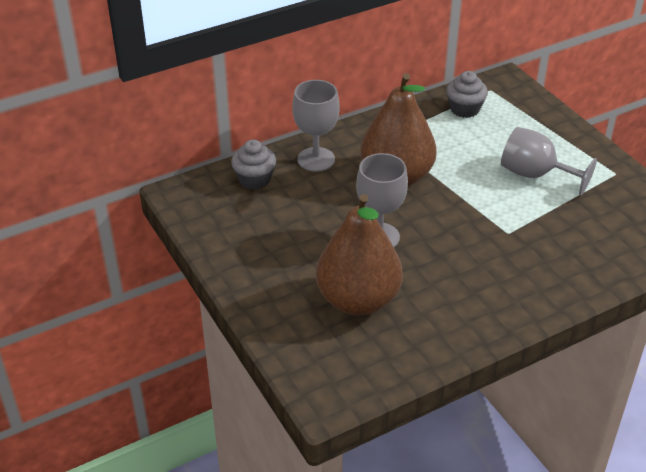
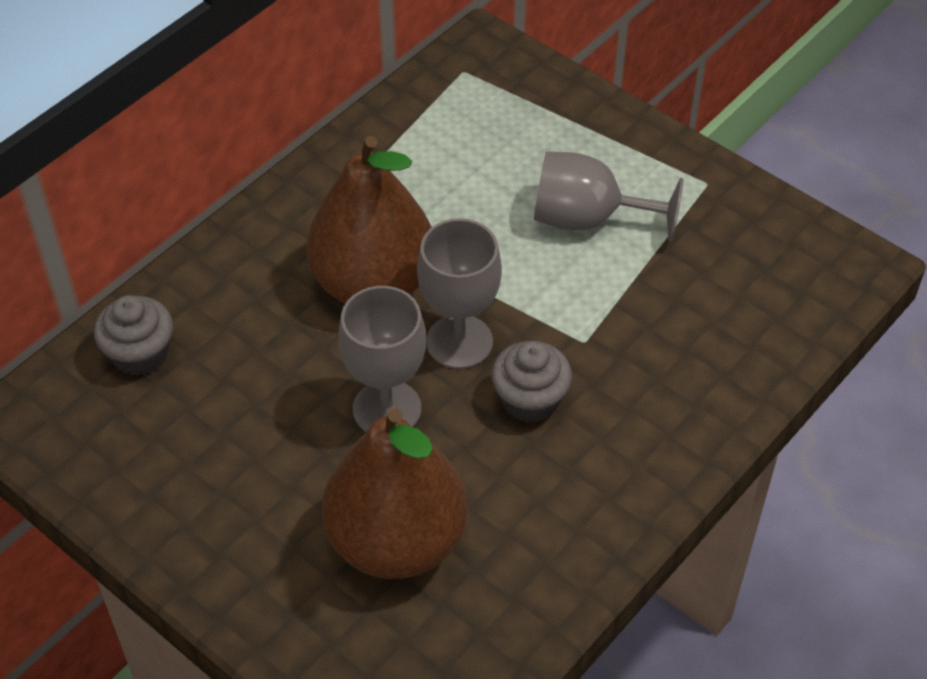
camera: 20 degrees left, 10 degrees up
(316, 159) = (229, 285): grey goblet -> grey goblet (459, 342)
(464, 109) = (436, 120): grey cupcake -> grey cupcake (530, 400)

